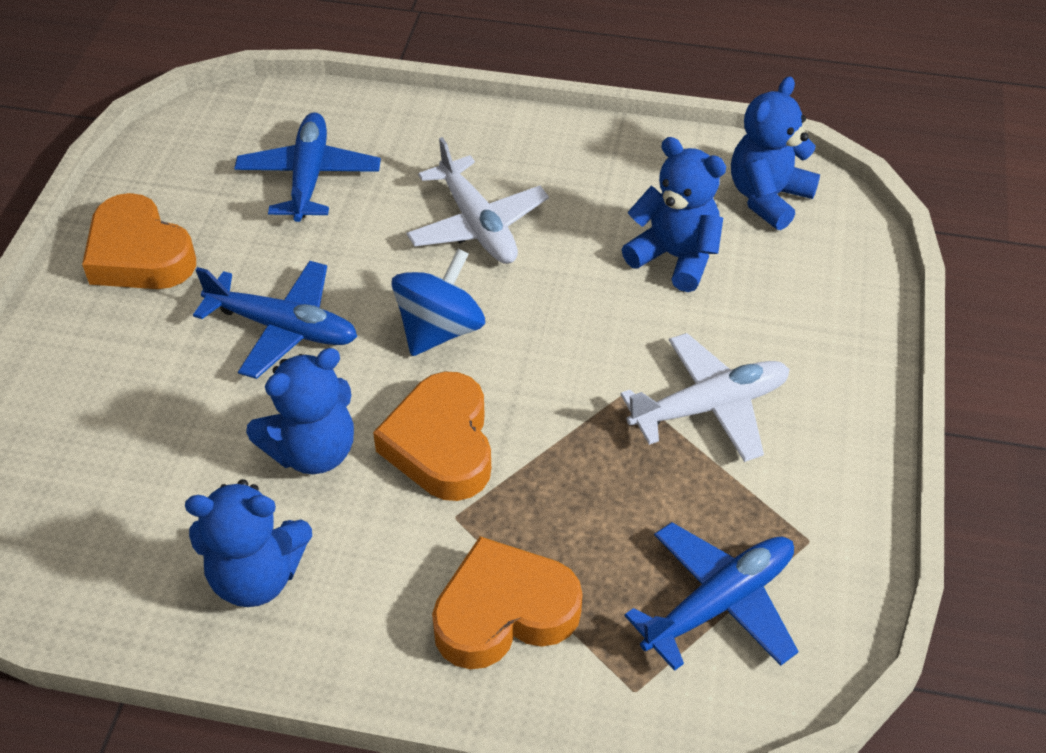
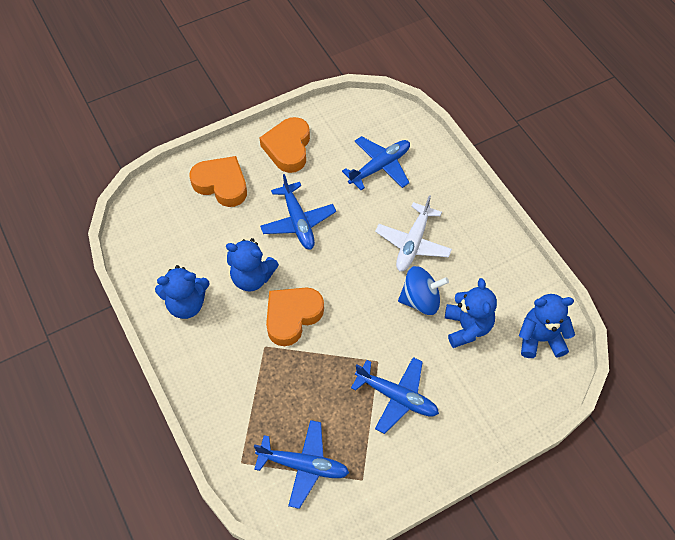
camera: 50 degrees right, 10 degrees up
(256, 576) = (186, 304): blue teddy bear -> blue teddy bear turned 60 degrees counterclockwise
(439, 330) = (346, 273): blue spinning top -> blue spinning top (420, 300)
(504, 612) = (237, 394): orange heart -> orange heart (221, 184)
(710, 407) = (397, 397): white plane -> blue plane

